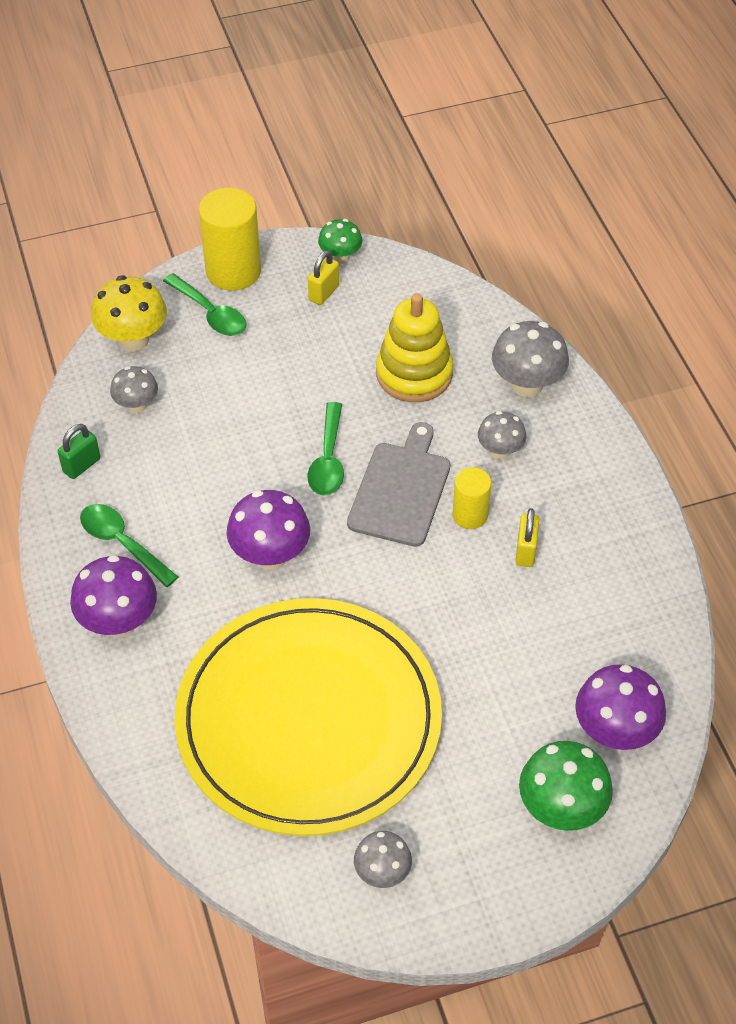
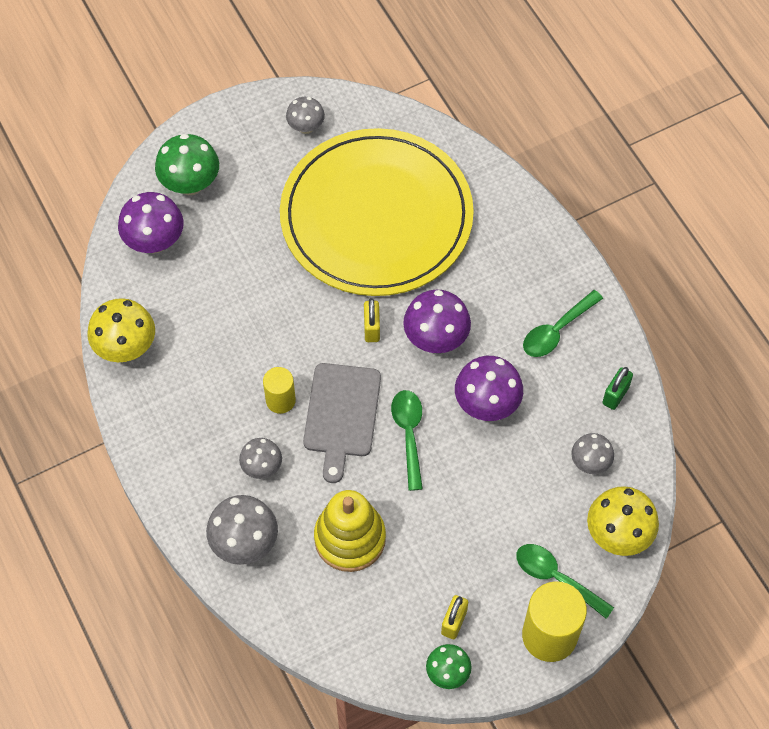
camera: 170 degrees right, 10 degrees up
(119, 622) = (536, 266): purple mushroom -> purple mushroom (487, 404)
(122, 543) = (556, 330): green spoon -> green spoon turned 105 degrees clockwise
(525, 551) = (231, 374): yellow padlock -> yellow padlock (371, 328)
(654, 601) = (126, 347): none -> yellow mushroom

